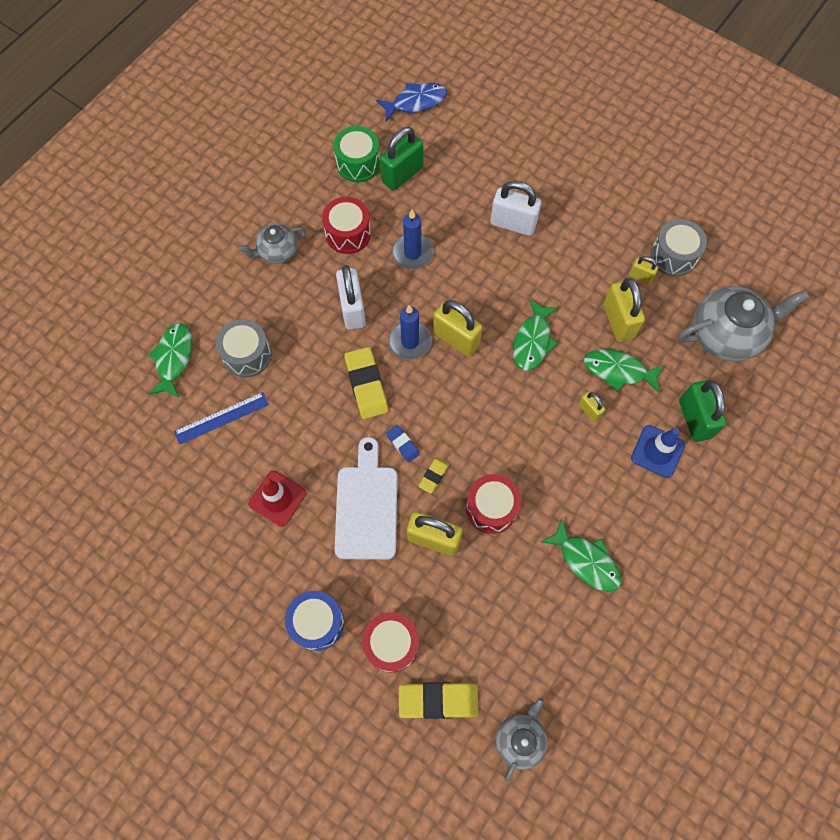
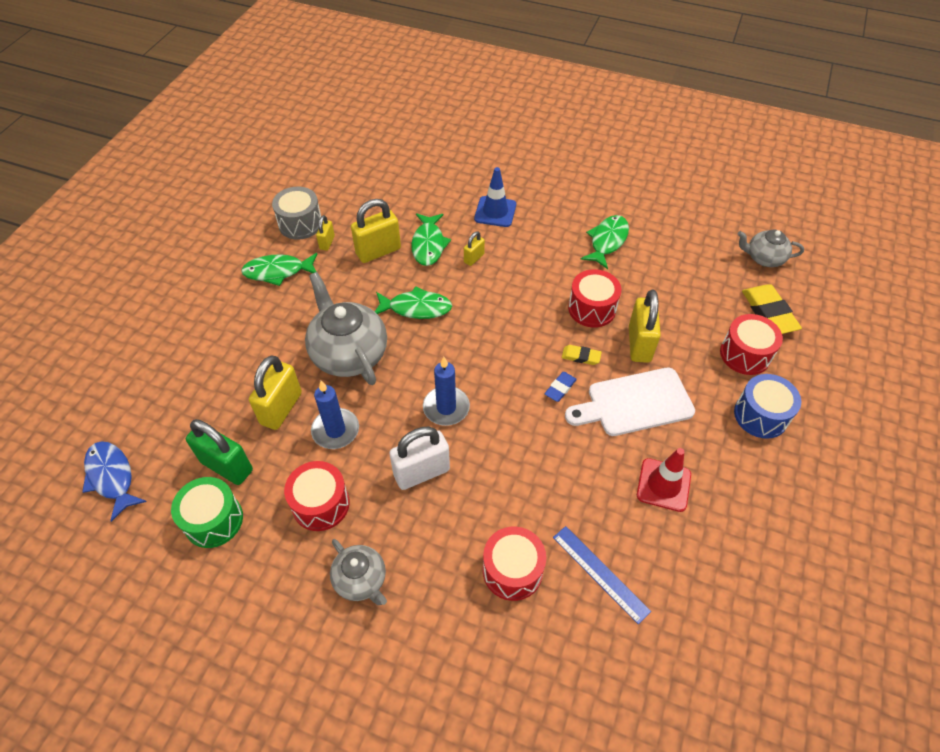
camera: 105 degrees left, 15 degrees down
(174, 358) = (545, 661): green fish -> green fish (278, 271)
(247, 355) = (512, 570): grey drum -> red drum
(366, 385) = (508, 435): yellow eraser -> none
(456, 339) = (431, 369): yellow padlock -> yellow padlock (281, 408)
(513, 224) = (282, 347): white padlock -> none
(694, 419) = (458, 194): green padlock -> none
(726, 334) = (373, 184): grey teapot -> grey teapot (349, 354)

